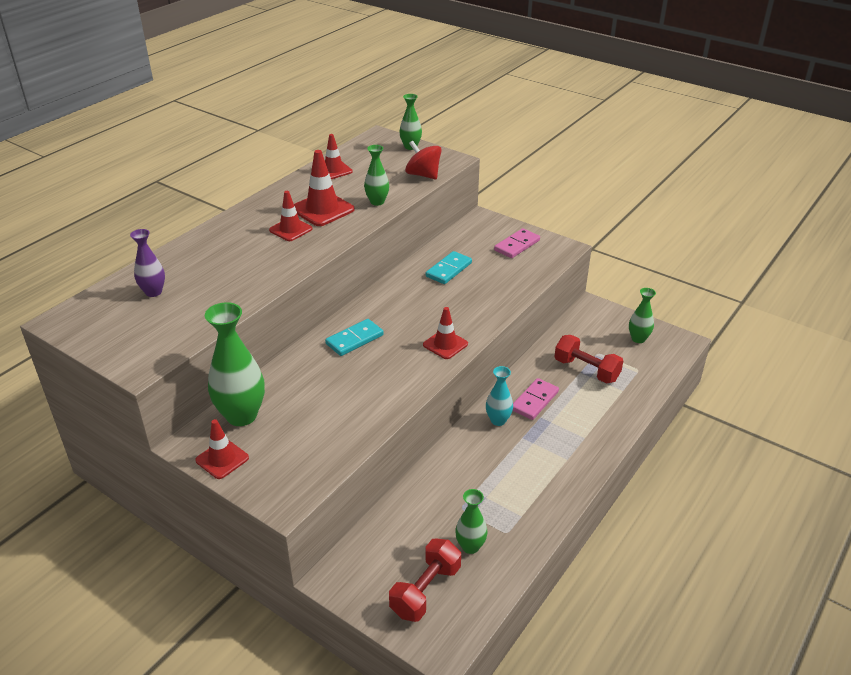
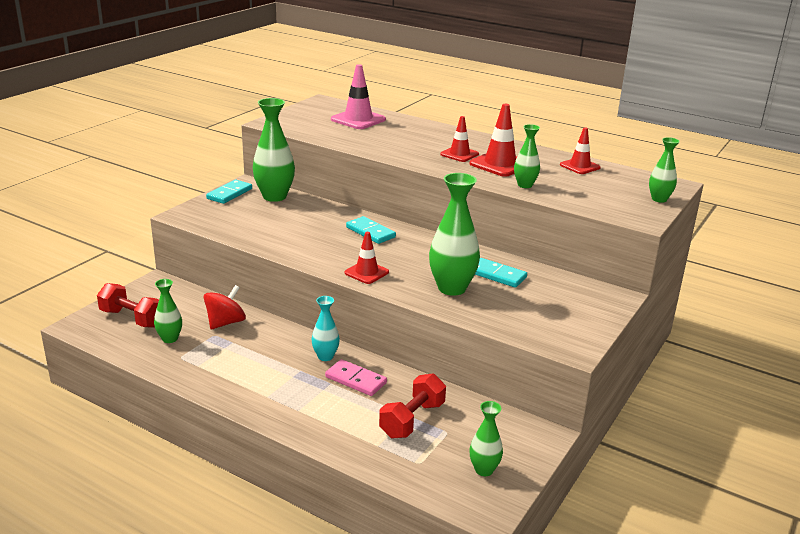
camera: 85 degrees right, 10 degrees down
(153, 292) = (358, 119): purple vase -> pink traffic cone
(222, 459) = (229, 194): red traffic cone -> turquoise domino
(423, 175) = (595, 205): red spinning top -> red spinning top (225, 323)
(474, 296) = (452, 288): none -> green vase
(517, 245) = (565, 317): pink domino -> none

